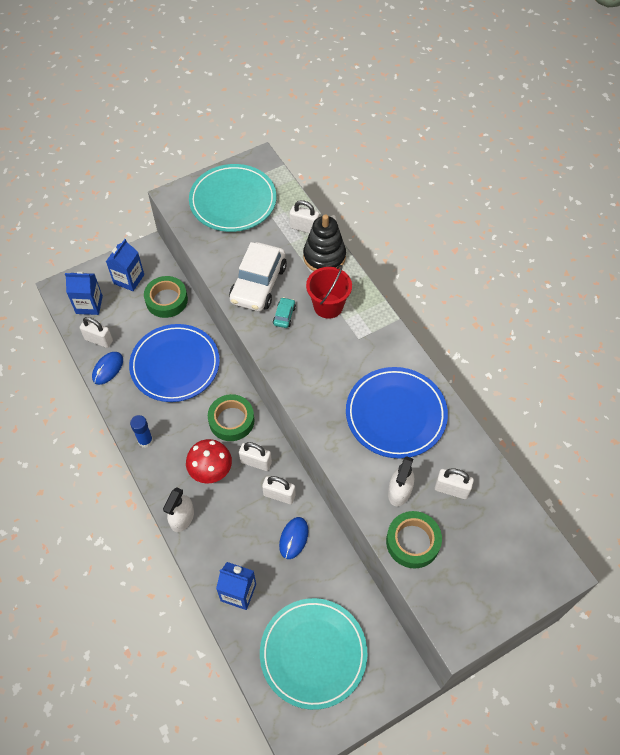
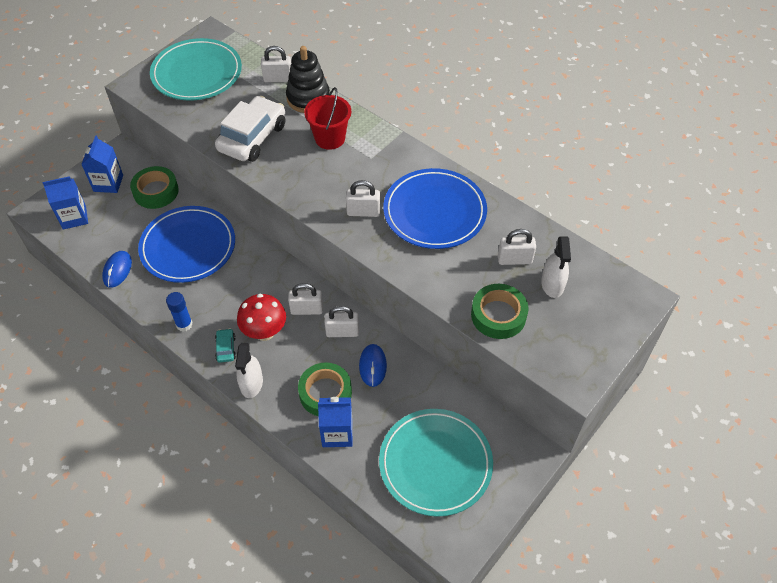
camera: 20 degrees left, 5 degrees down
(99, 340) = (97, 246): white padlock -> white padlock (363, 212)
(231, 420) = (266, 280): green tape -> green tape (325, 393)
(258, 284) = (252, 137): white car -> white car turned 150 degrees counterclockwise
(284, 315) = (290, 158): turquoise car -> turquoise car (226, 348)
(399, 491) = (467, 276): white spray bottle -> white spray bottle (552, 284)

